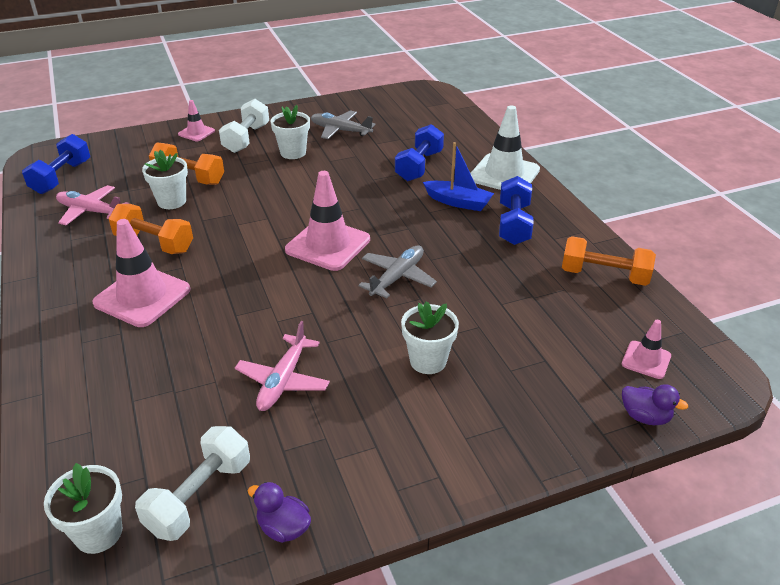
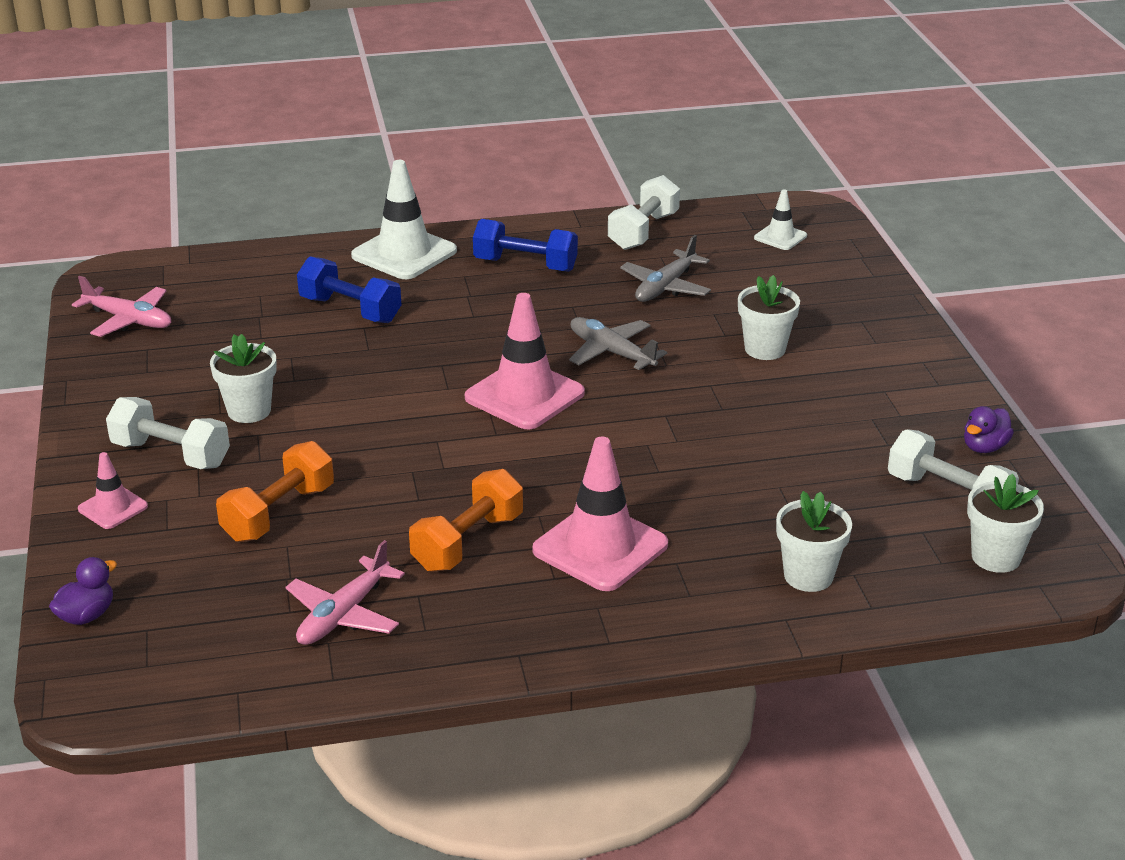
camera: 80 degrees left, 5 degrees down
(61, 177) = (201, 660): blue dumbbell -> none
(172, 201) = (349, 529): white flower pot -> white flower pot (808, 576)
(283, 380) = (784, 440): pink plane -> pink plane (129, 320)
(340, 130) = (199, 364): grey plane -> grey plane (665, 287)
(458, 202) = (459, 293): blue boat -> none
(604, 276) = (643, 231): orange dumbbell -> white dumbbell
(645, 417) = (854, 253): purple duck -> purple duck (86, 615)
(646, 360) = (780, 237): pink traffic cone -> white traffic cone

